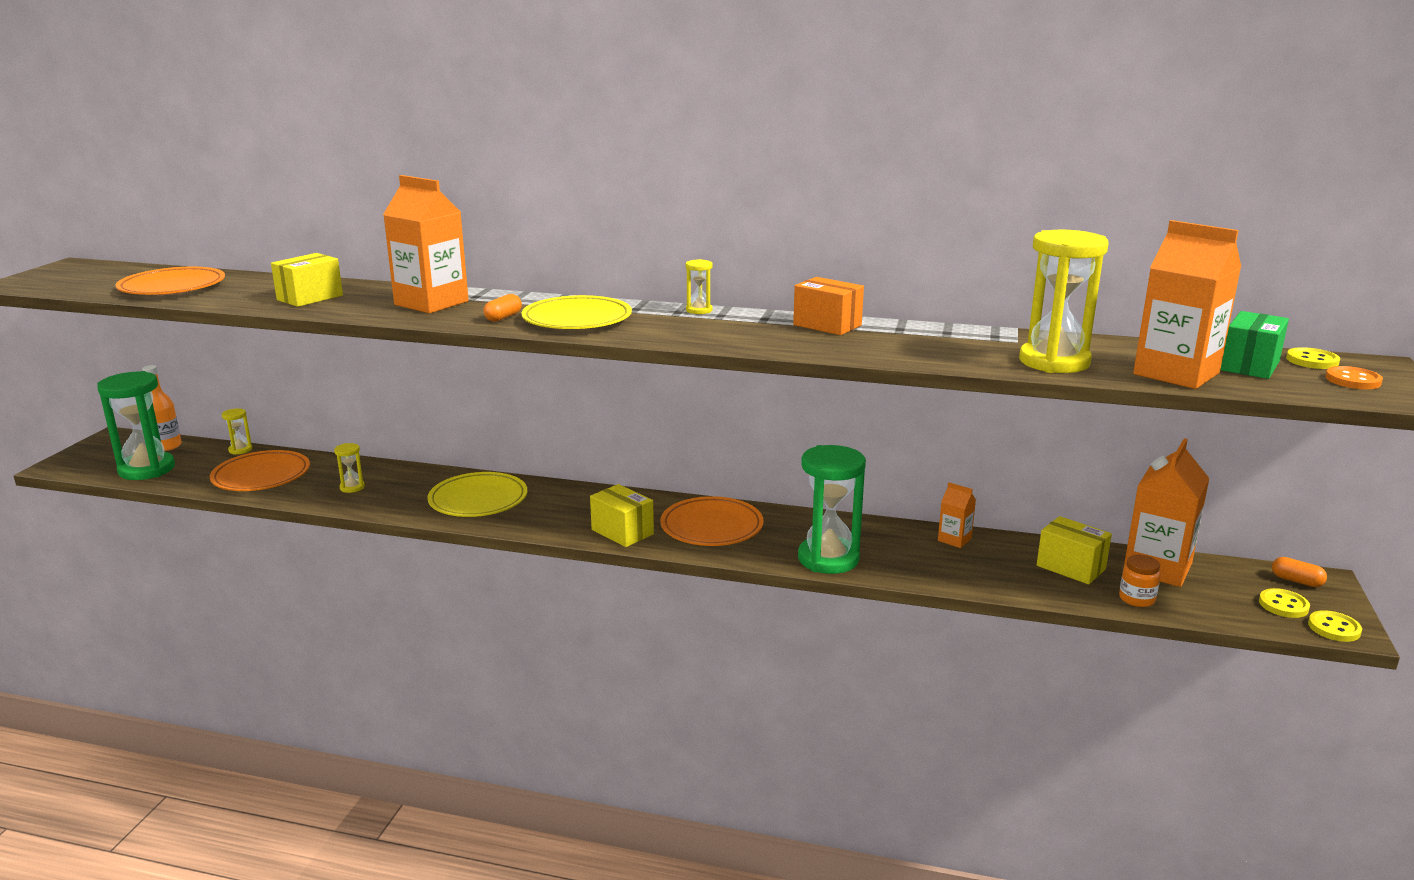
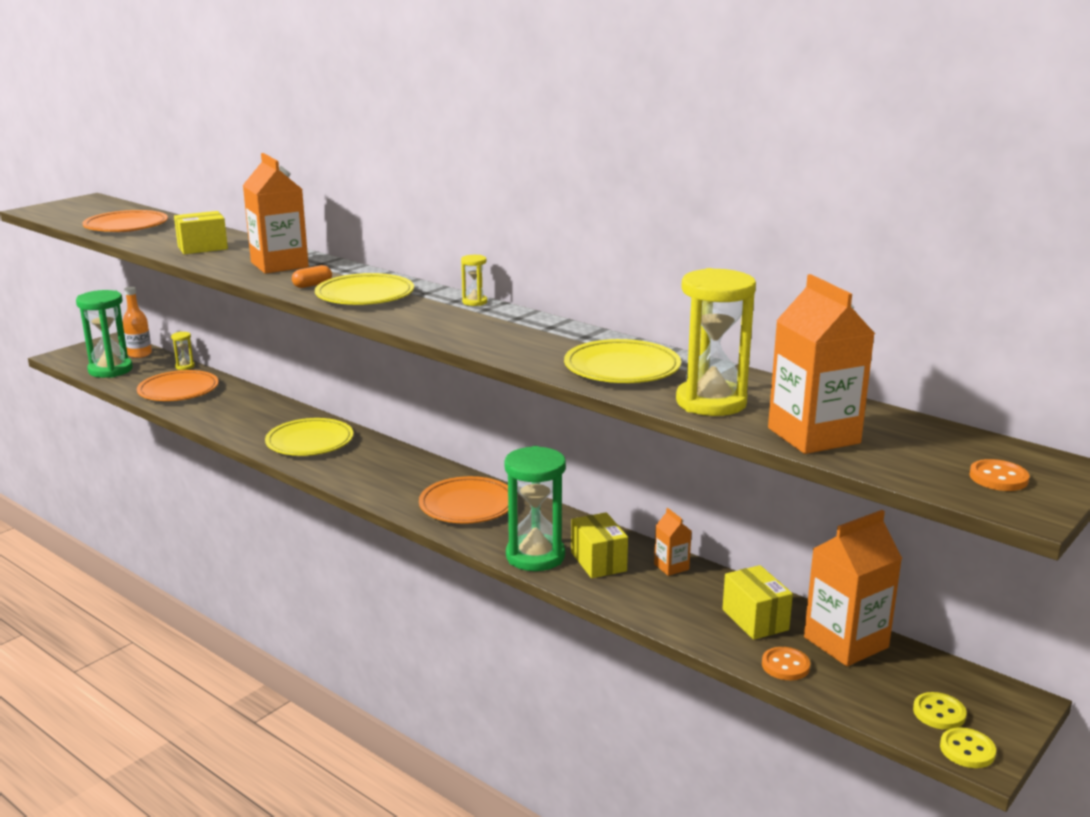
camera: 25 degrees right, 0 degrees up
(352, 487) = (230, 412): yellow hourglass -> none
(622, 532) = (390, 493): yellow box -> yellow box (598, 562)
(827, 325) = (561, 333): orange box -> none
(933, 346) = (622, 368): none -> yellow plate
(1136, 599) = (785, 665): orange jar -> orange button
(1249, 366) = (909, 442): green box -> none
(1296, 581) = (987, 694): orange capsule -> none
(1312, 361) = (992, 450): yellow button -> none

